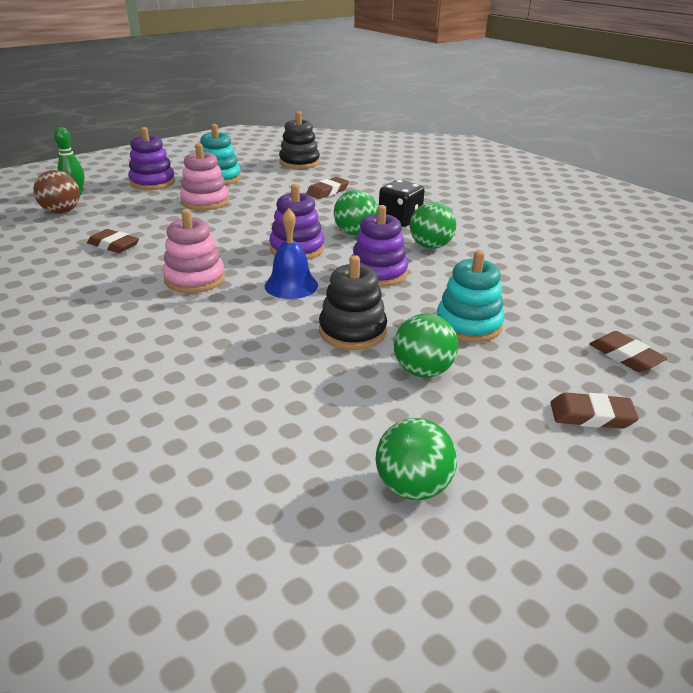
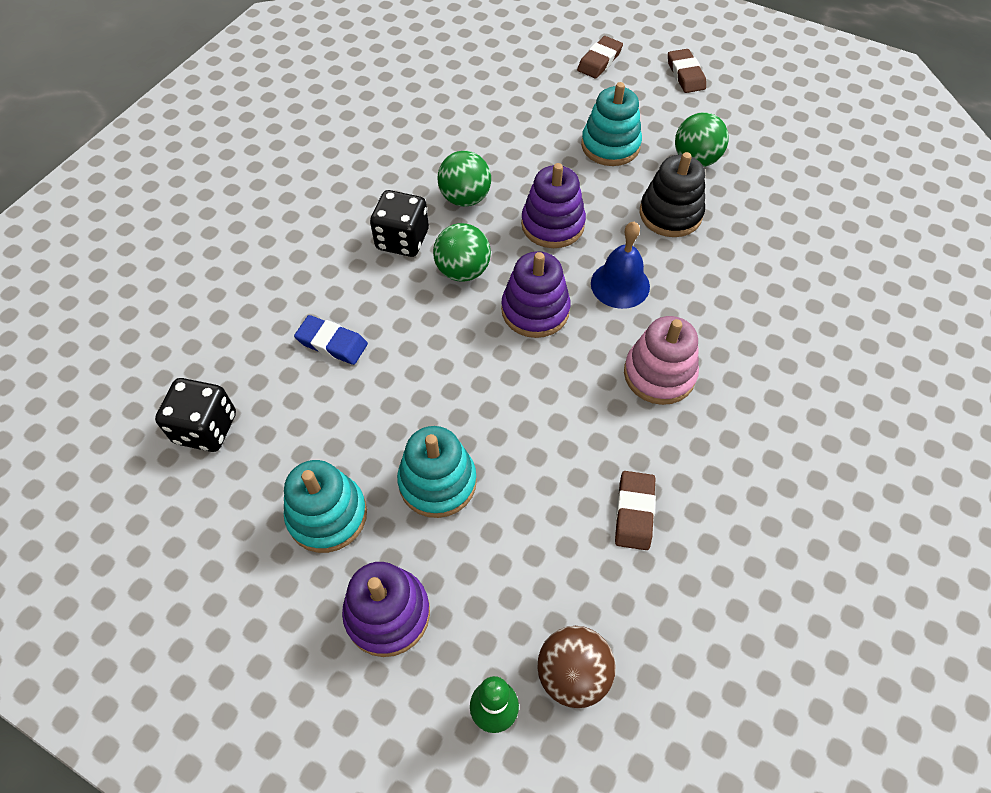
camera: 110 degrees left, 25 degrees up
(205, 201) = (437, 482): pink stacking toy -> turquoise stacking toy
(299, 162) = (206, 428): black stacking toy -> black dice
(327, 191) = (332, 343): brown eraser -> blue eraser
(412, 486) = (813, 141): green ball -> none

